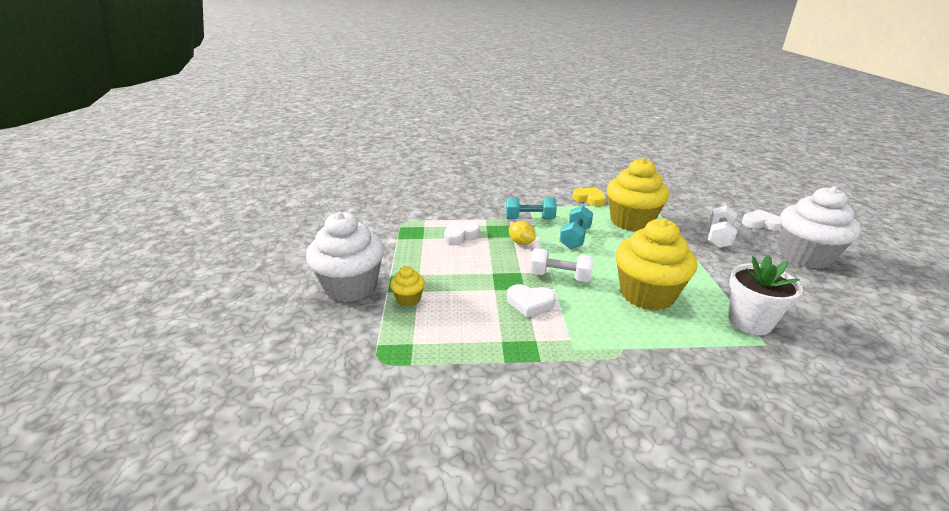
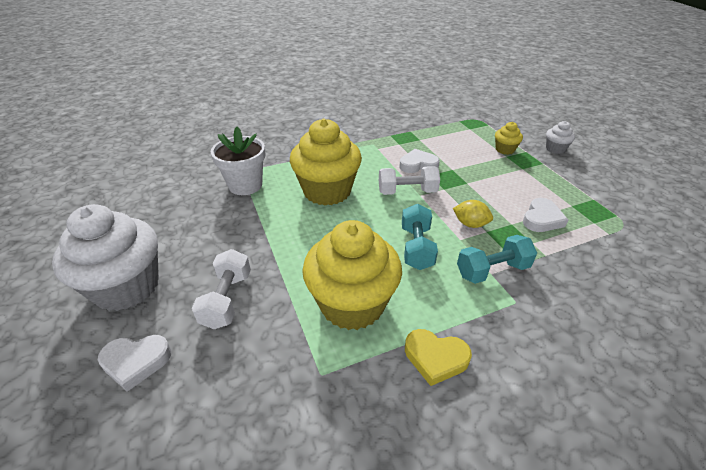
camera: 160 degrees right, 10 degrees up
(351, 287) = (555, 149): white cupcake -> white cupcake, size x0.45

